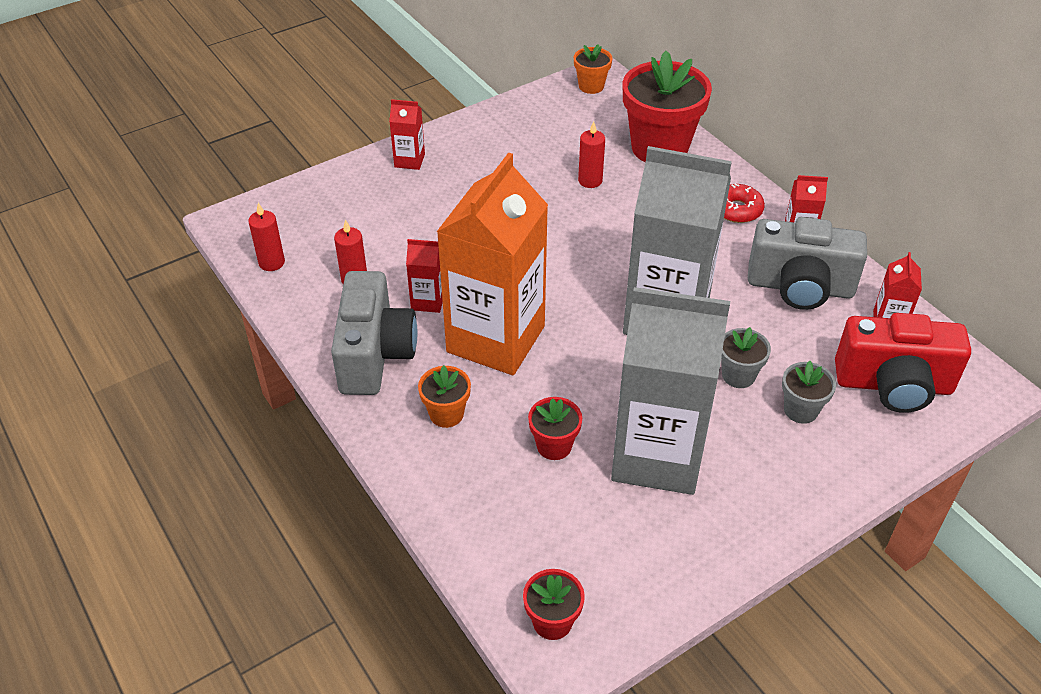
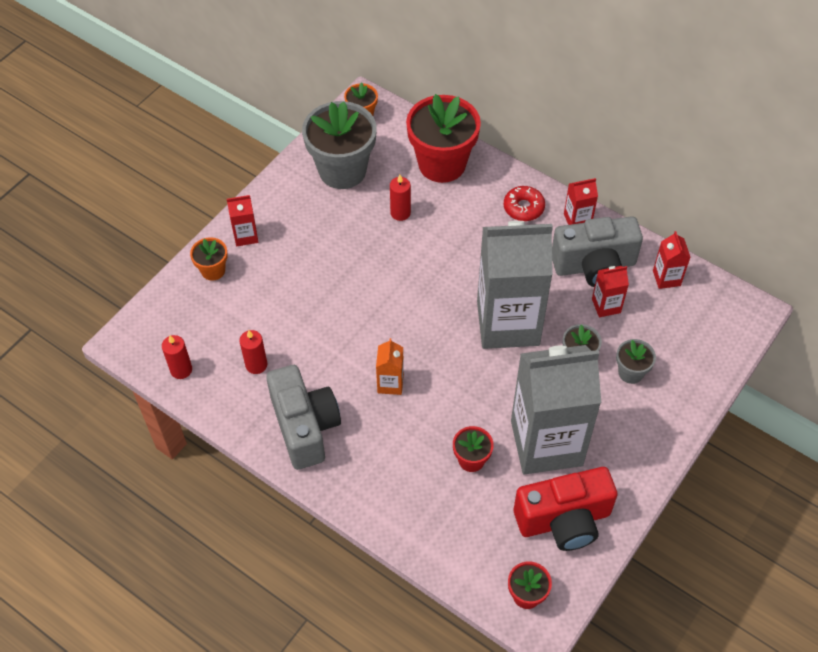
camera: 20 degrees left, 10 degrees up
(428, 301) = (323, 366): red carton -> red carton (606, 306)
(446, 414) = (382, 460): orange flower pot -> orange flower pot (213, 270)
(496, 339) = (390, 383): orange carton -> orange carton, size x0.41
(545, 128) = (342, 170): none -> grey flower pot
(893, 385) = (686, 331): red camera -> red camera (564, 520)

